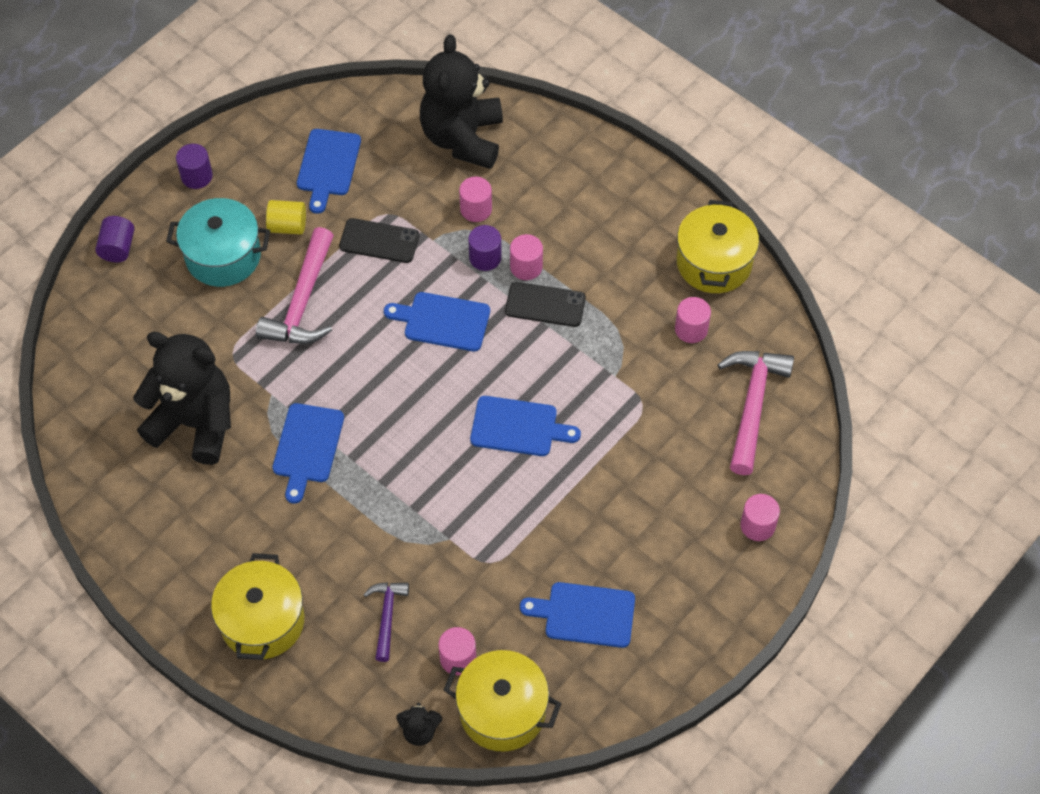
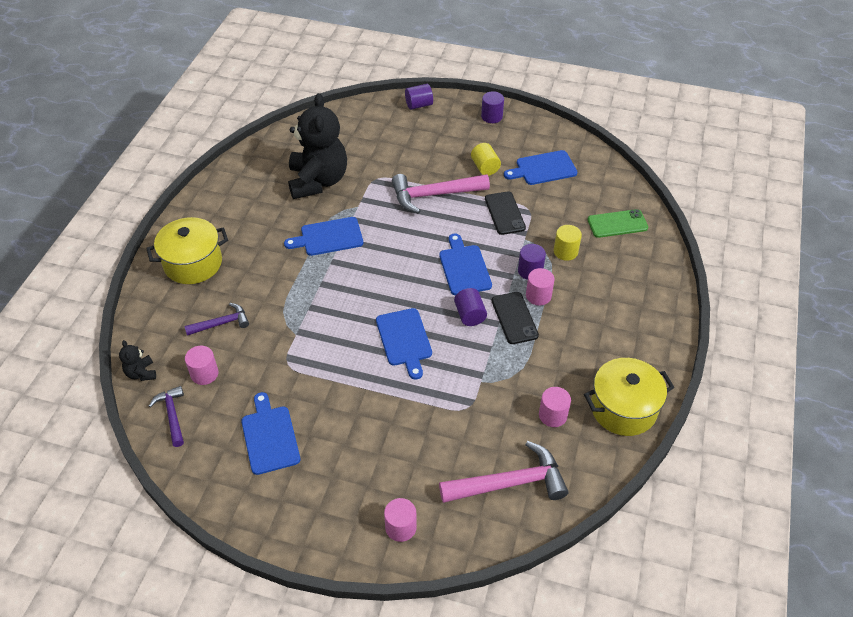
camera: 65 degrees right, 10 degrees down
(223, 256) = (443, 148): turquoise pot -> none
(463, 138) = (617, 224): black teddy bear -> green phone
(476, 209) = (565, 251): pink cylinder -> yellow cylinder
(502, 711) = (172, 415): yellow pot -> purple hammer
(517, 346) = (470, 315): none -> purple cylinder

